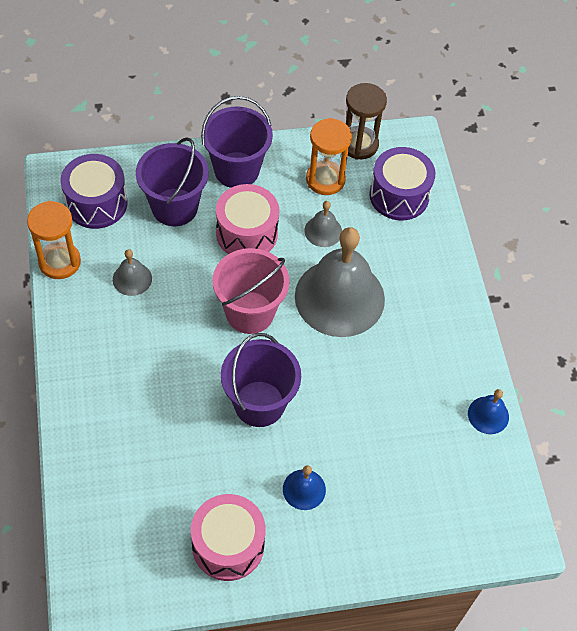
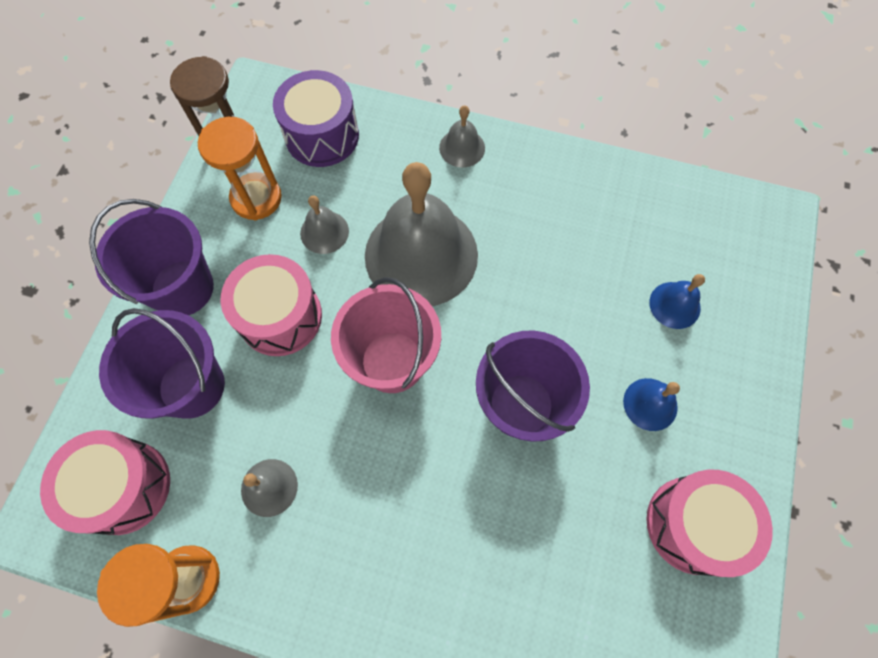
camera: 60 degrees left, 10 degrees up
(96, 203) = (124, 487): purple drum -> pink drum
(445, 288) = (462, 148): none -> grey bell
(488, 415) = (629, 179): blue bell -> blue bell (674, 305)

